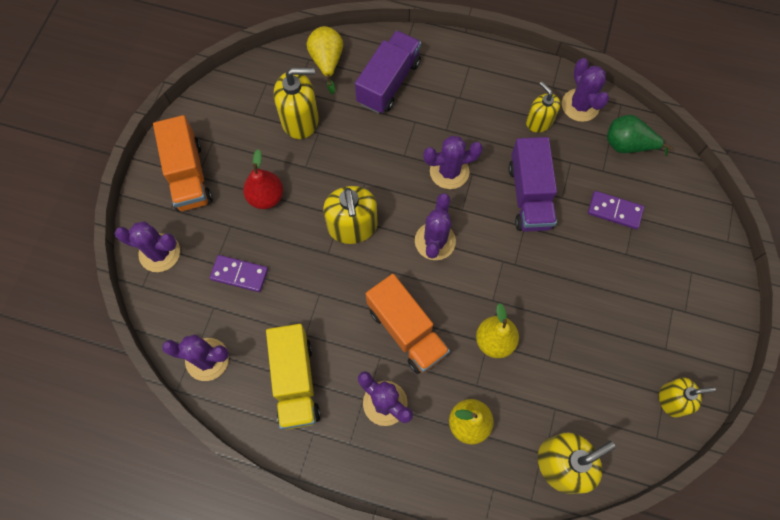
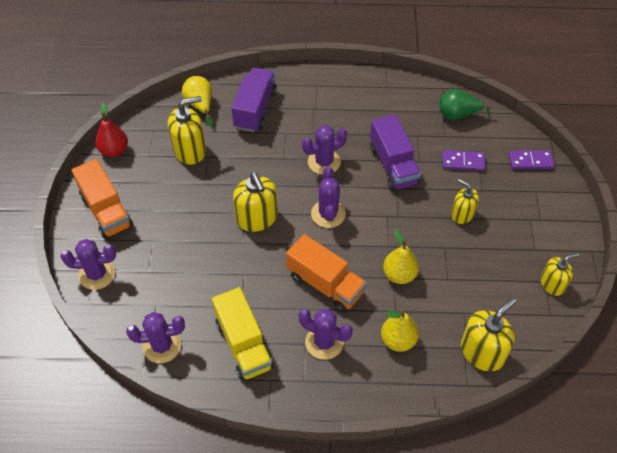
camera: 15 degrees left, 15 degrees down
(239, 274) = (171, 275): purple domino -> purple domino (530, 161)
(266, 197) = (177, 212): red pear -> red pear (114, 150)
(539, 121) = (384, 112): yellow soap dispenser -> yellow soap dispenser (462, 214)
(580, 105) = (412, 95): purple cactus -> none

